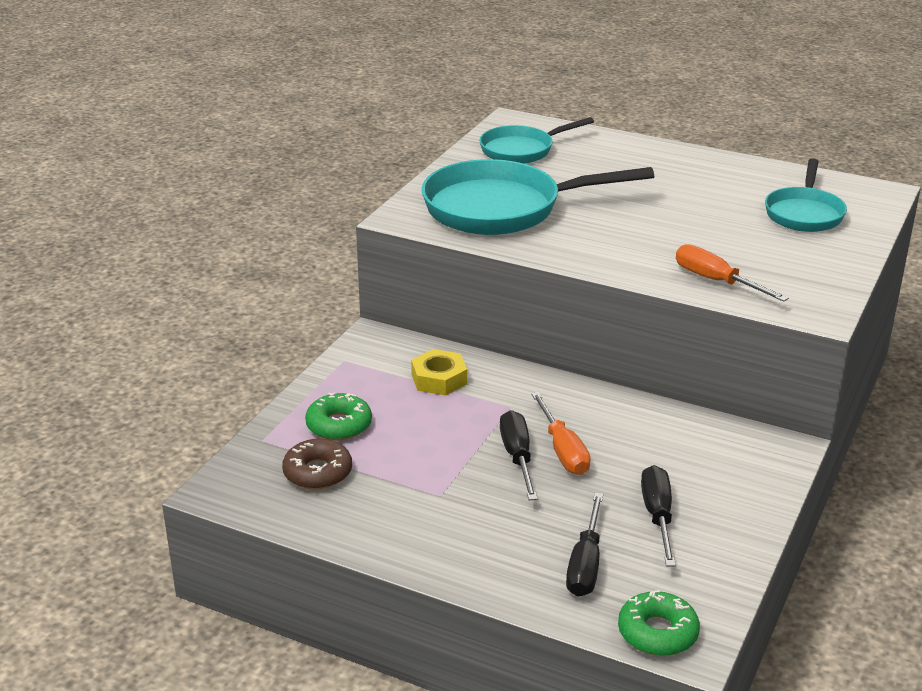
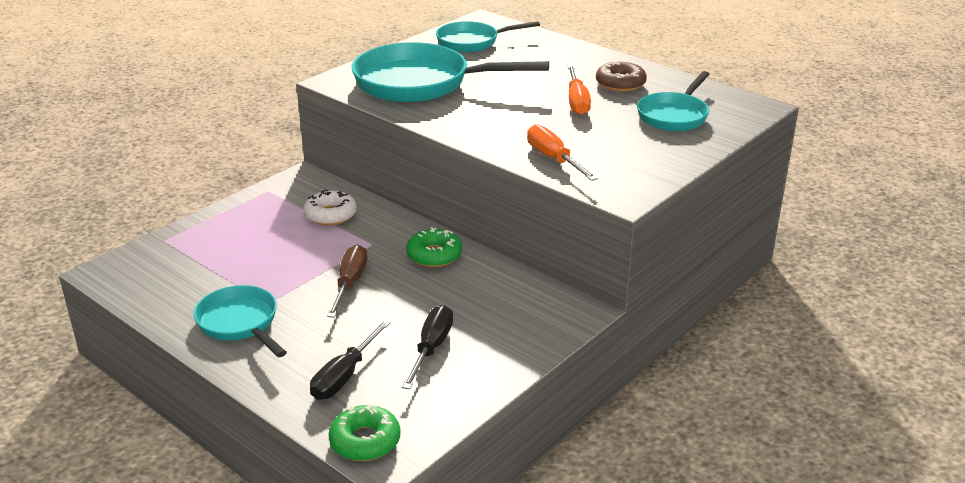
camera: 15 degrees right, 0 degrees up
(318, 472) = (187, 270): brown donut -> brown donut (620, 84)
(339, 425) = (229, 238): green donut -> green donut (434, 255)
(425, 525) = (240, 323): none -> turquoise pan
(439, 379) = (330, 215): yellow nut -> white donut
(517, 457) = (350, 283): black screwdriver -> brown screwdriver
(563, 450) = (390, 284): orange screwdriver -> orange screwdriver (577, 101)

